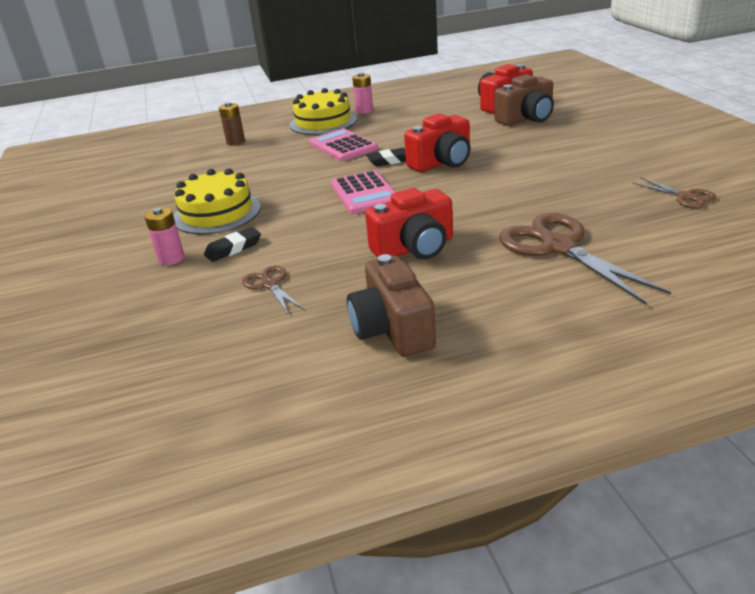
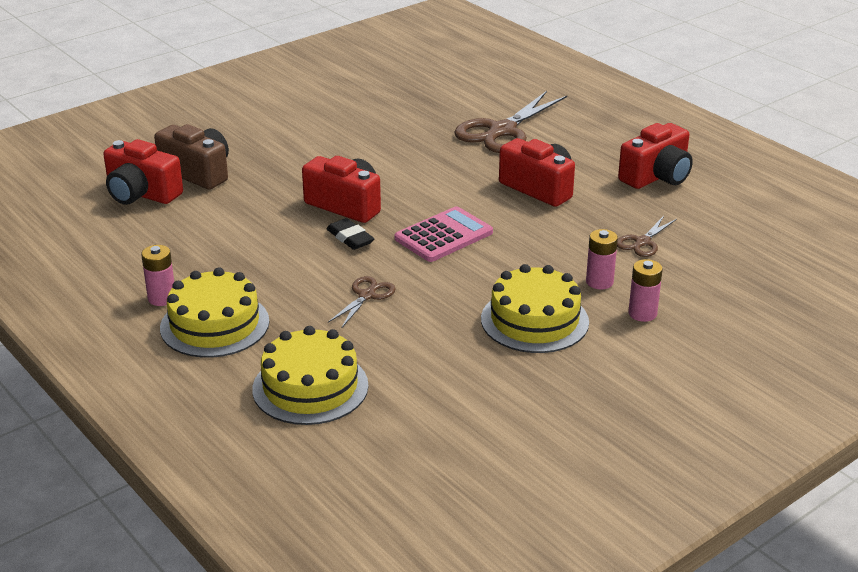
camera: 115 degrees left, 0 degrees up
(233, 248) = (599, 282): black eraser -> pink battery
(235, 142) = (310, 387): brown battery -> yellow cake
(343, 146) = (309, 282): pink calculator -> none
(392, 329) = (656, 176): brown camera -> red camera
(685, 197) = (390, 91): brown scissors -> brown scissors (367, 295)

